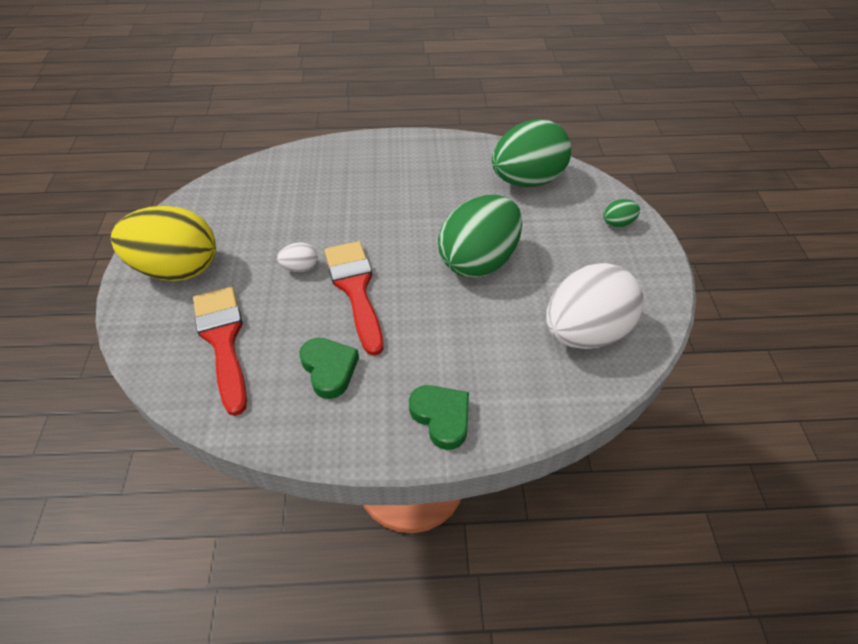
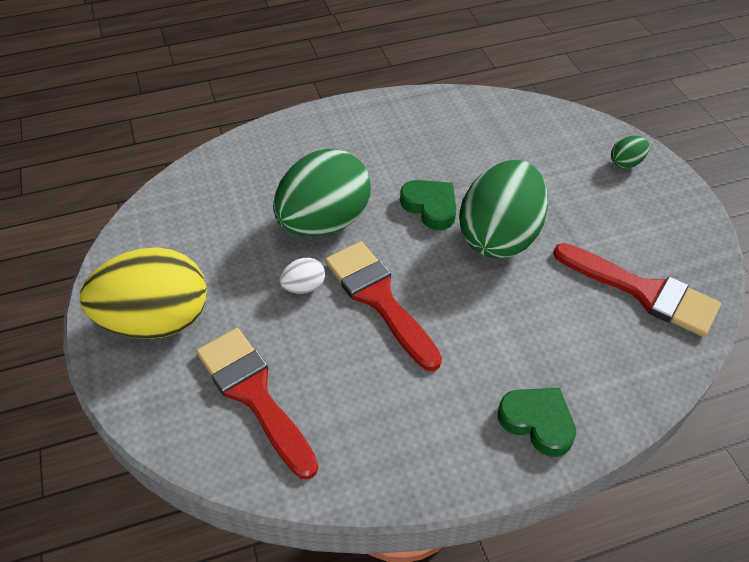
camera: 15 degrees left, 0 degrees up
(329, 369) = (392, 398): green heart -> green heart (430, 207)
(527, 180) = (511, 132): green egg -> green egg (324, 222)
(585, 332) = (643, 291): white egg -> red brush

